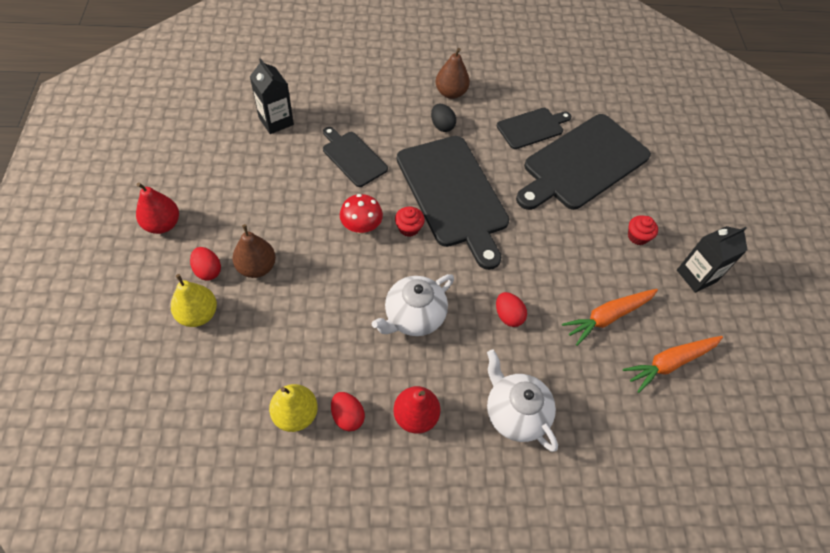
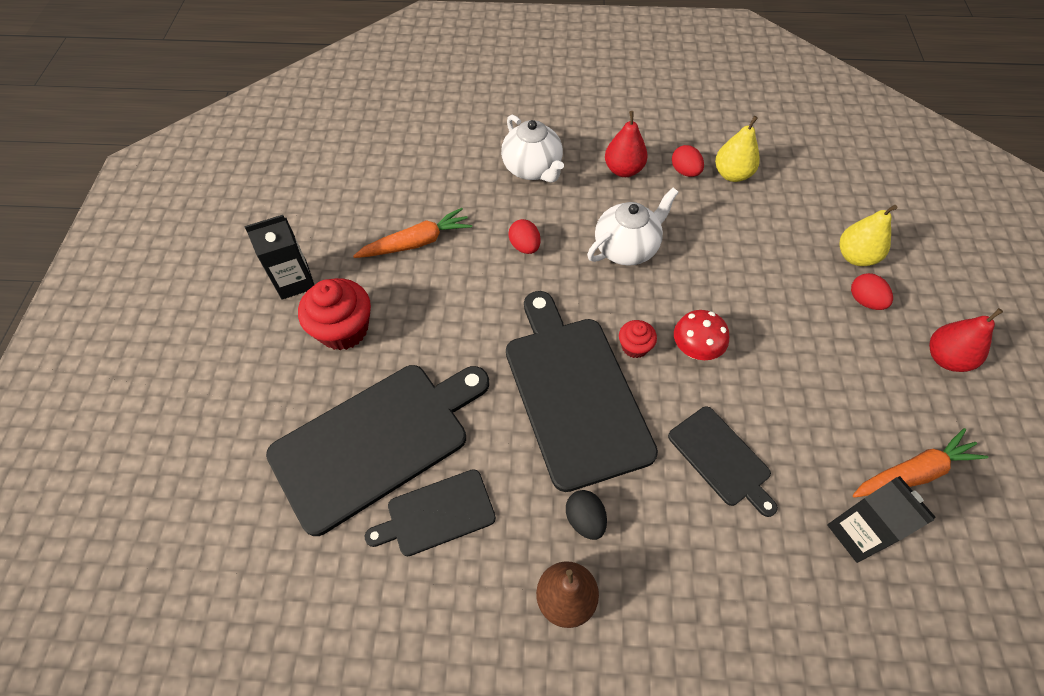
camera: 170 degrees left, 0 degrees up
(257, 267) = (810, 303): brown pear -> none
(637, 236) = (343, 329): red cupcake -> red cupcake, size x1.89
(670, 363) = (369, 201): orange carrot -> orange carrot (913, 472)

